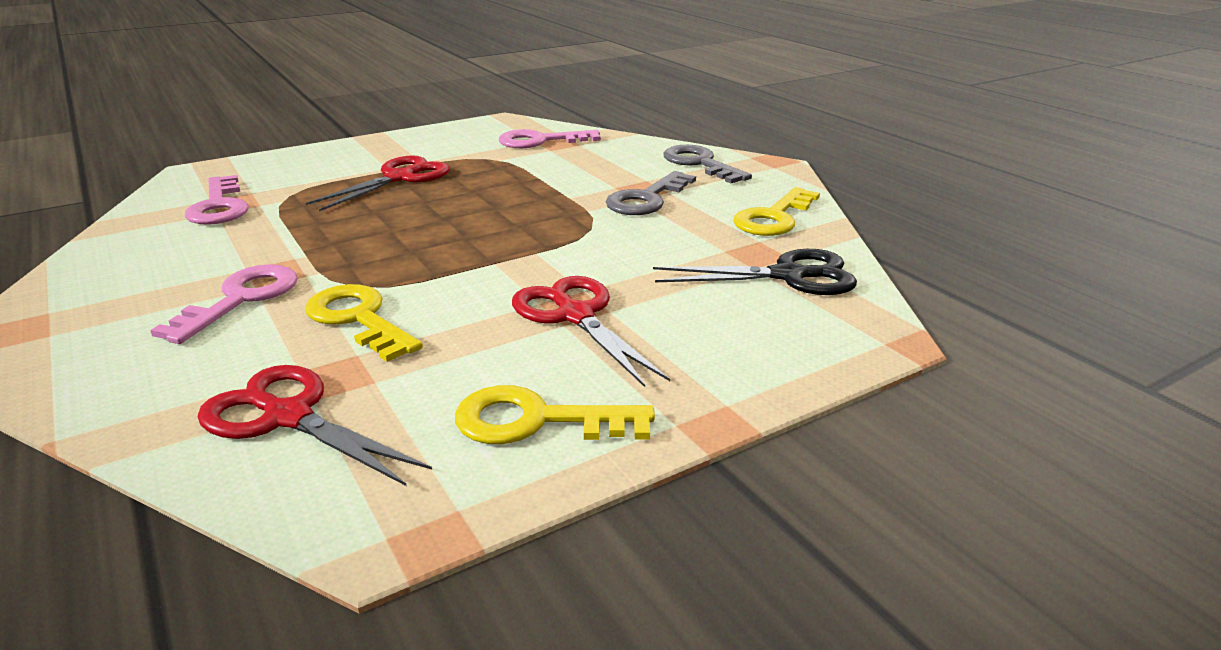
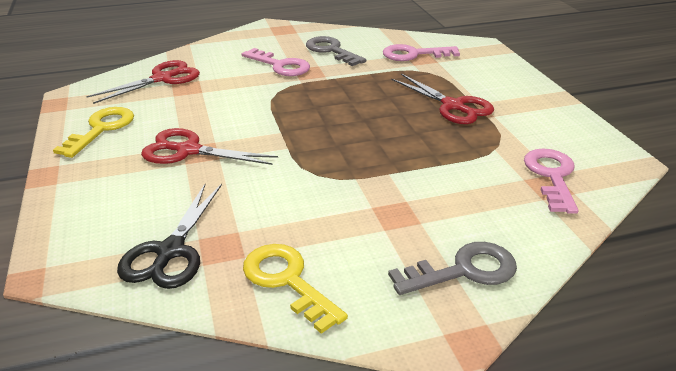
camera: 105 degrees right, 5 degrees up
(359, 319) = (236, 92): yellow key -> none
(575, 316) = (188, 150): red scissors -> red scissors turned 150 degrees counterclockwise
(647, 199) = (367, 212): grey key -> grey key (331, 51)

